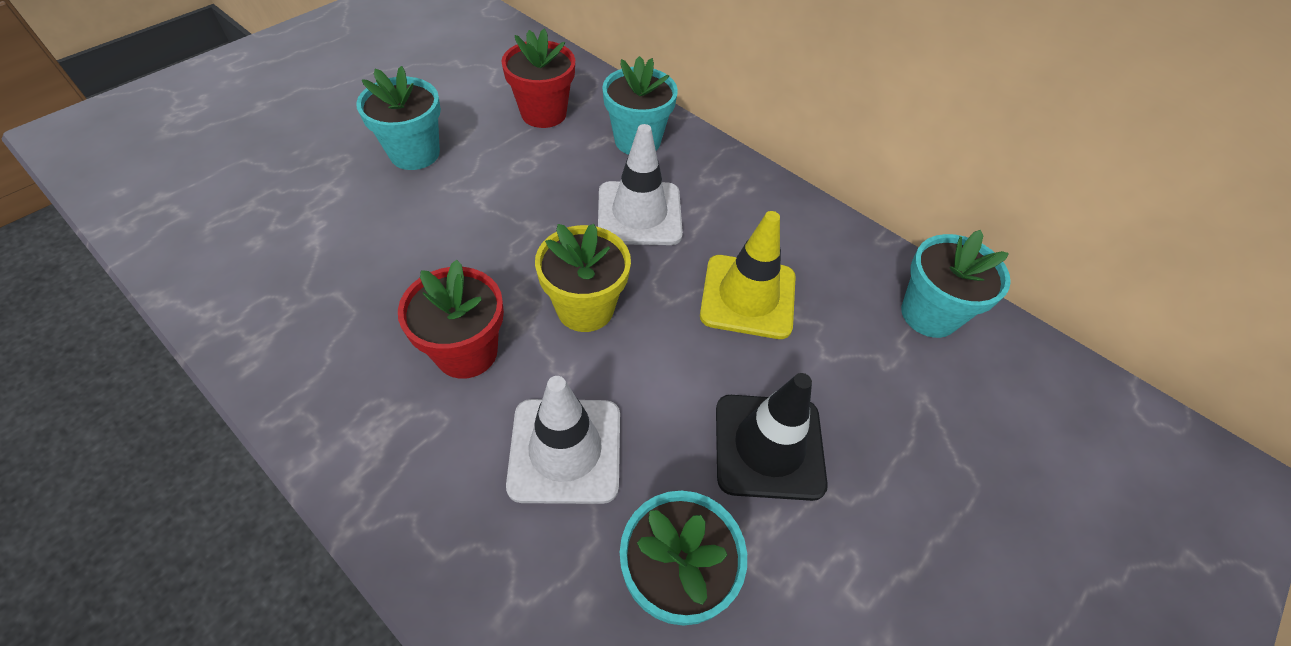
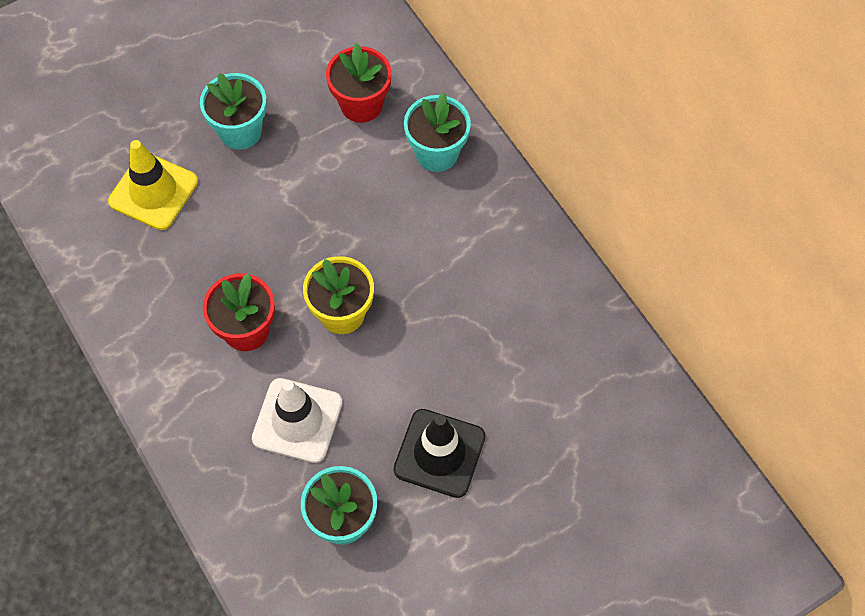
camera: 20 degrees right, 10 degrees up
(639, 214) = (412, 233): white traffic cone -> none
(748, 296) = (473, 332): yellow traffic cone -> yellow traffic cone (153, 191)
(929, 314) = (615, 381): turquoise flower pot -> none

